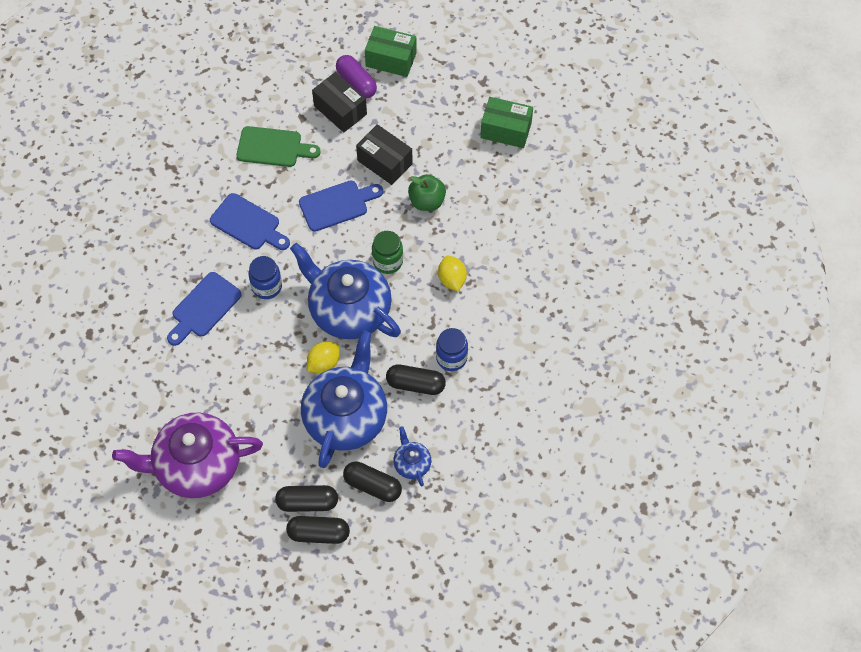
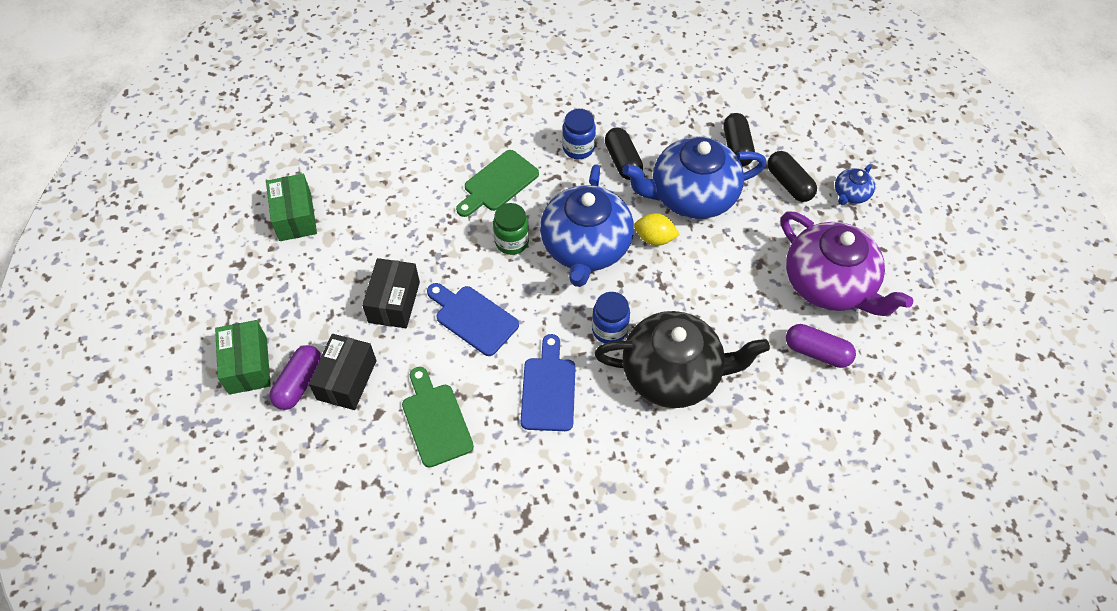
camera: 120 degrees left, 5 degrees down
(150, 415) = (817, 352): none -> purple capsule
(204, 308) = (673, 373): blue cutting board -> black teapot
(318, 533) = (807, 163): black capsule -> none
(412, 463) = (696, 131): blue teapot -> blue teapot (850, 194)
(427, 201) = (421, 243): green apple -> none
(452, 279) = (498, 183): yellow lemon -> green cutting board

